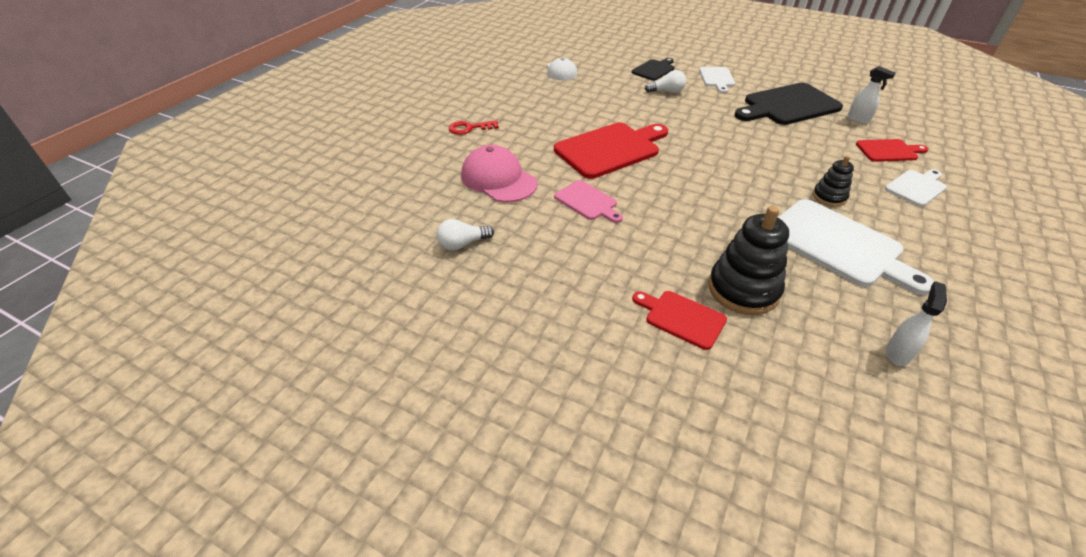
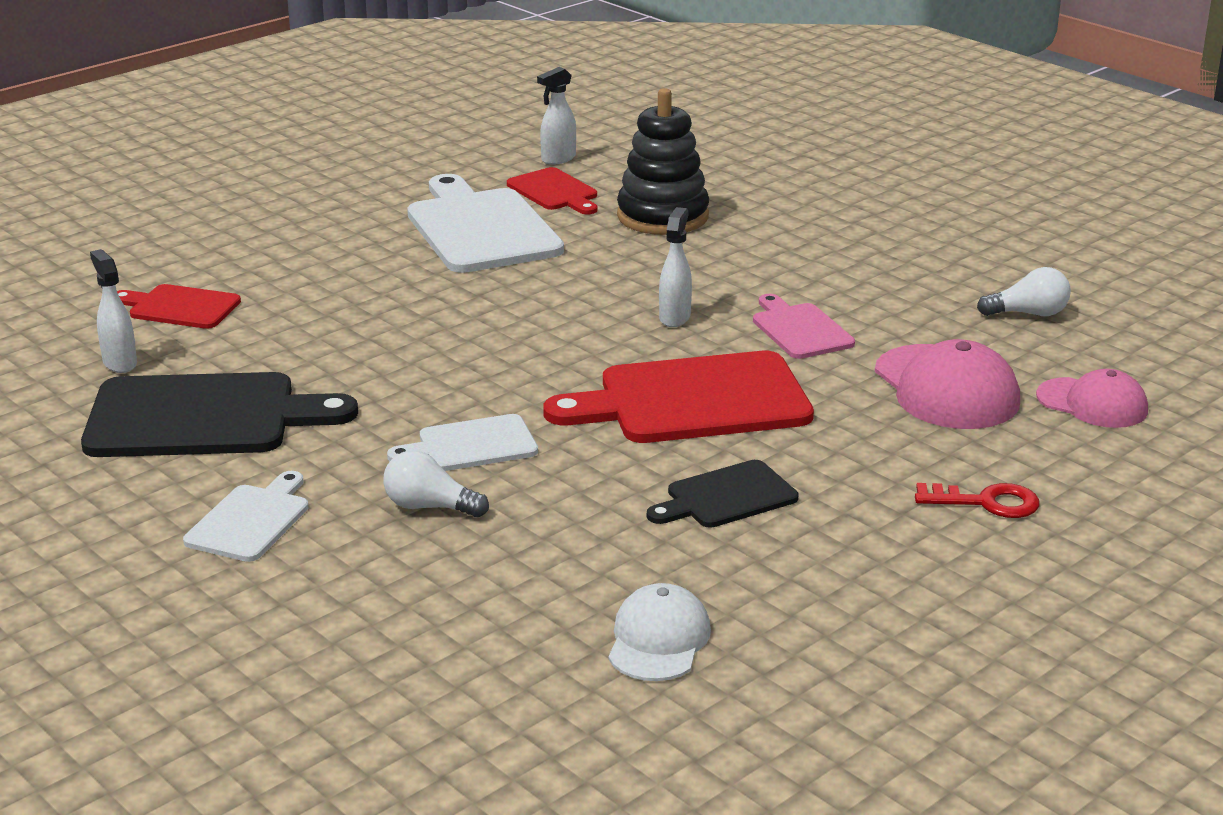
camera: 160 degrees left, 15 degrees down
(425, 184) = (1092, 403): none -> pink cap
(654, 70) = (380, 586): black cutting board -> black cutting board (726, 497)
(657, 196) = (675, 317): none -> white spray bottle
(681, 318) = (763, 210): red cutting board -> red cutting board (554, 192)
(829, 197) = (402, 271): black stacking toy -> none
(916, 187) = (245, 259): white cutting board -> white cutting board (471, 445)

